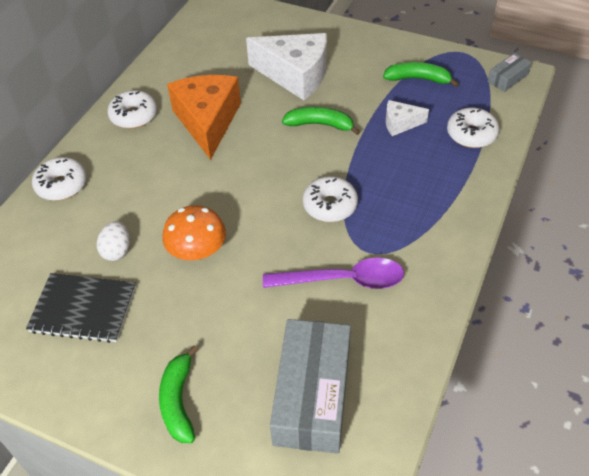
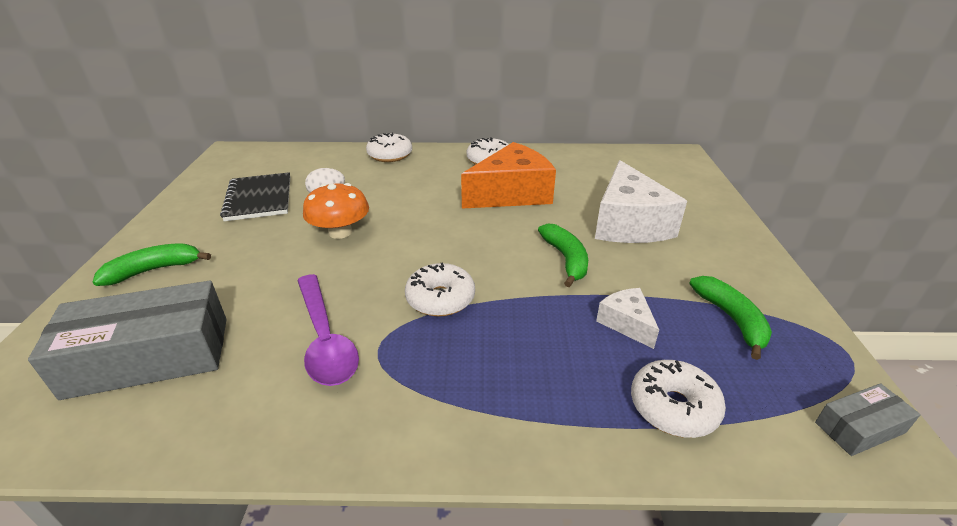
camera: 65 degrees right, 15 degrees down
(507, 78) = (859, 427): grey box -> grey box turned 45 degrees counterclockwise

